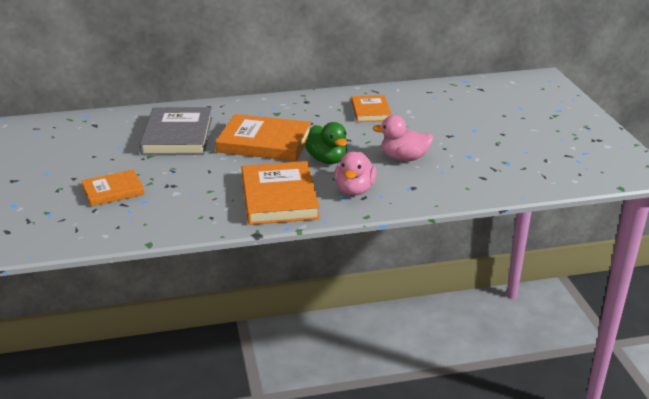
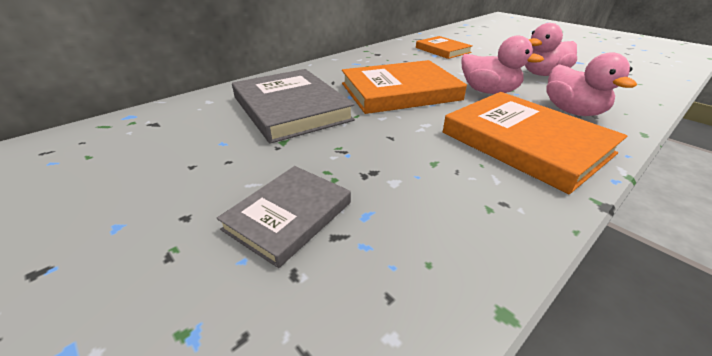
camera: 30 degrees left, 5 degrees up
(113, 191) = (289, 216): orange book -> grey book
(327, 160) = (488, 91): green duck -> pink duck

